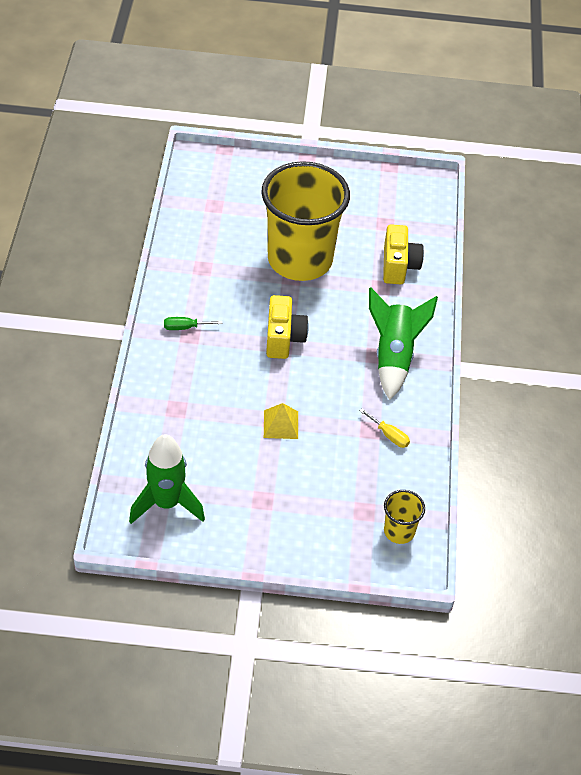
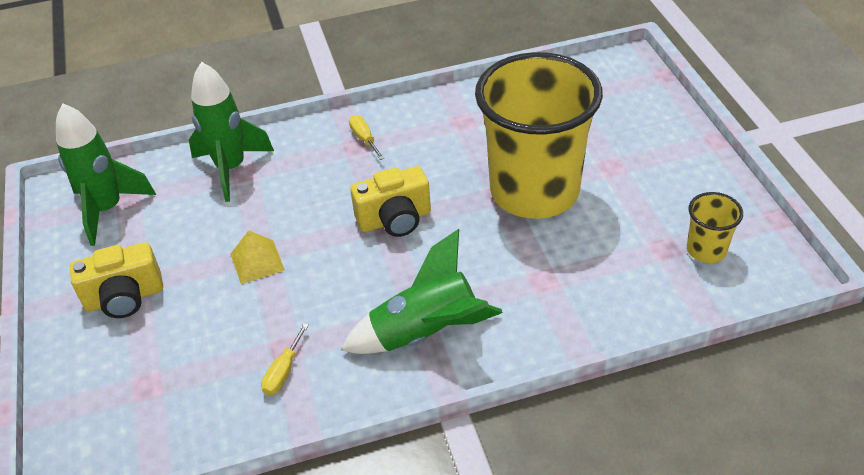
camera: 75 degrees right, 5 degrees down
(167, 415) = (231, 168): none -> green rocket
(185, 327) = (364, 139): green screwdriver -> yellow screwdriver
(398, 266) = (596, 286): yellow camera -> yellow camera (125, 298)
(399, 531) = (122, 434): yellow cup -> yellow cup (706, 250)

